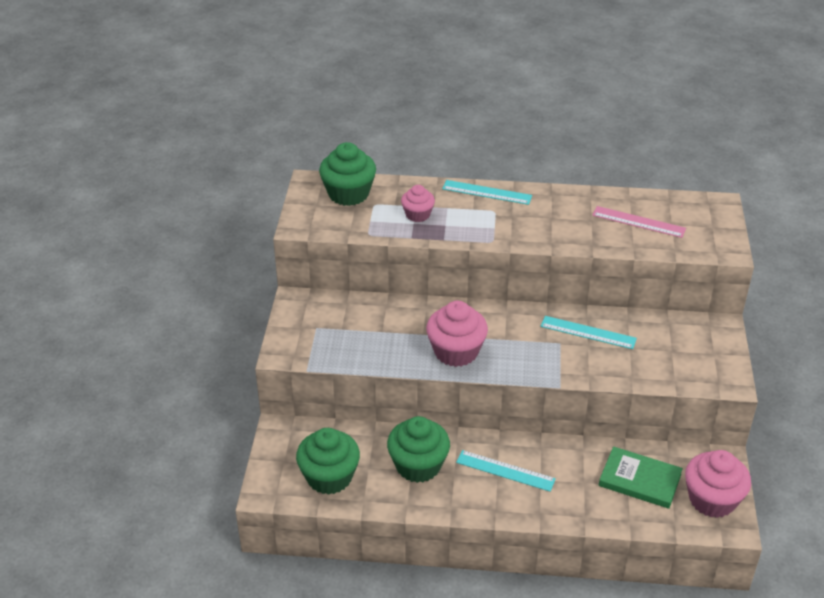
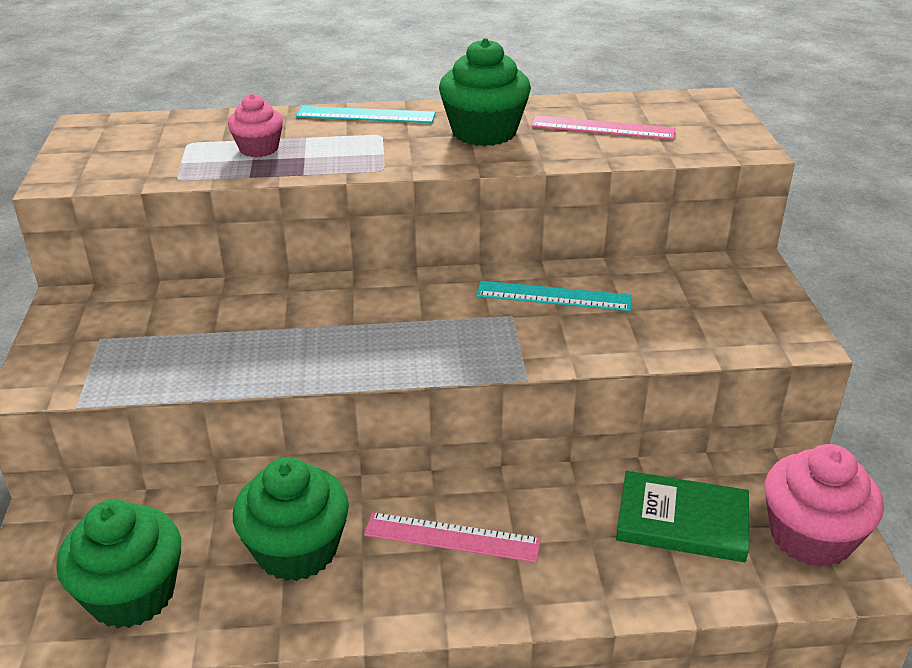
camera: 10 degrees left, 5 degrees down
(348, 194) = (146, 134): green cupcake -> green cupcake (484, 132)
(456, 352) = (342, 347): pink cupcake -> none
(505, 471) = (452, 537): turquoise ruler -> pink ruler

